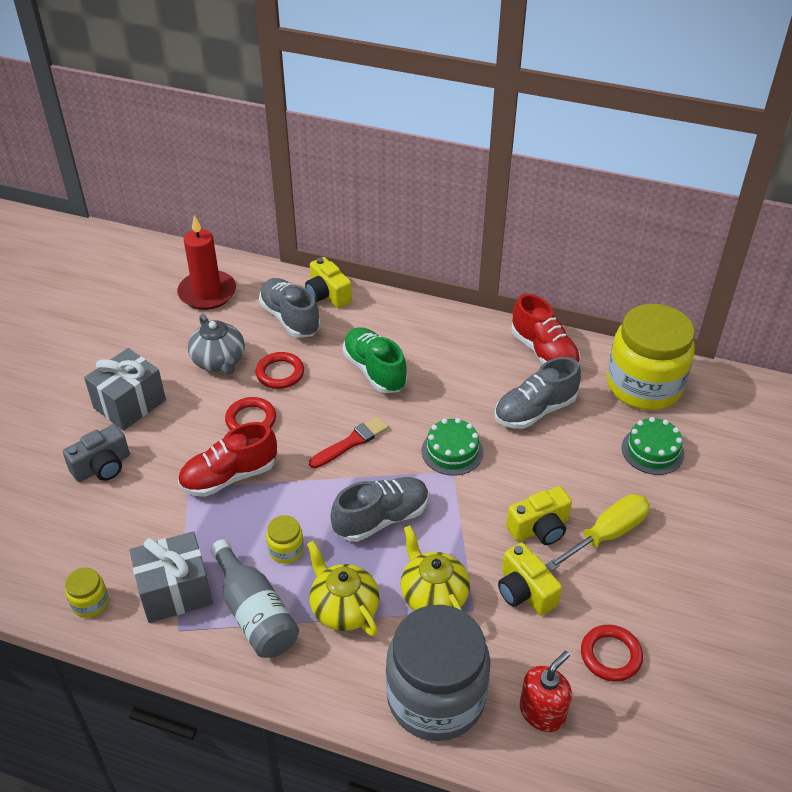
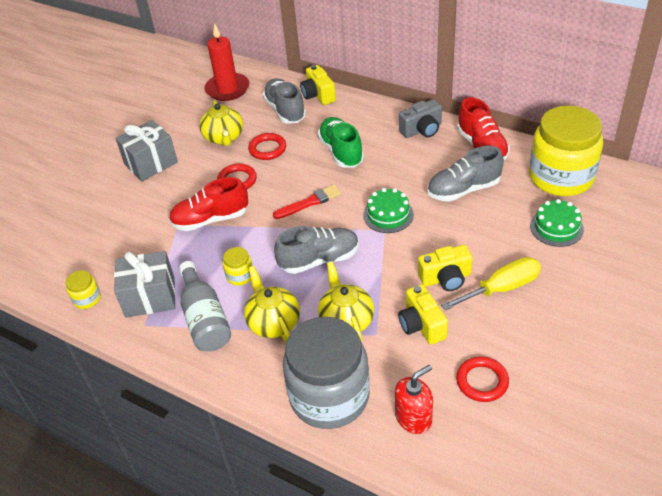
camera: 15 degrees right, 0 degrees up
(102, 467) = (120, 205): grey camera -> grey camera (422, 130)
(219, 361) = (224, 138): grey teapot -> yellow teapot

